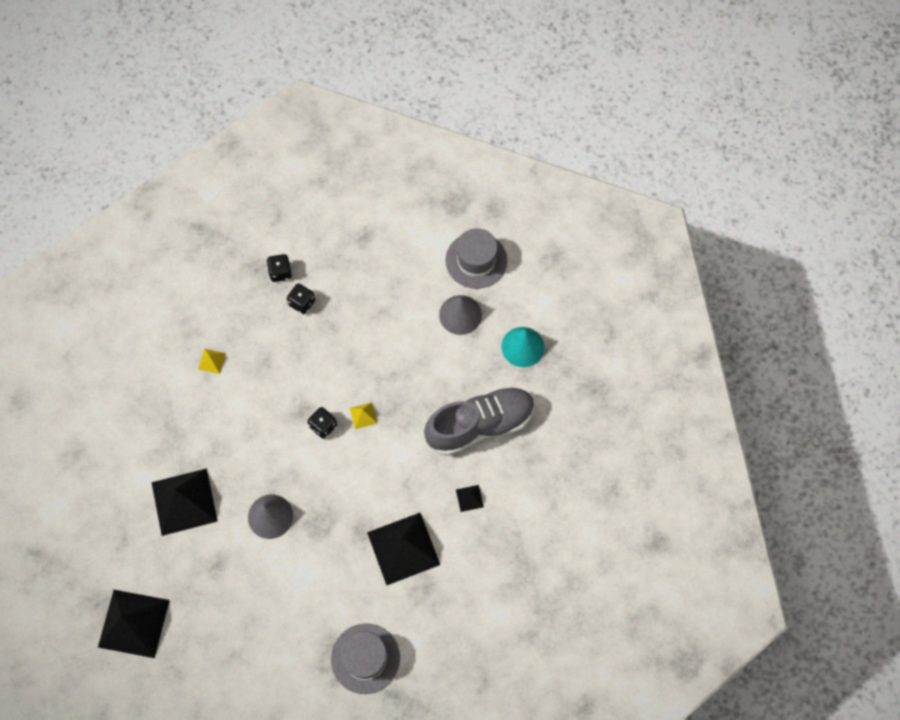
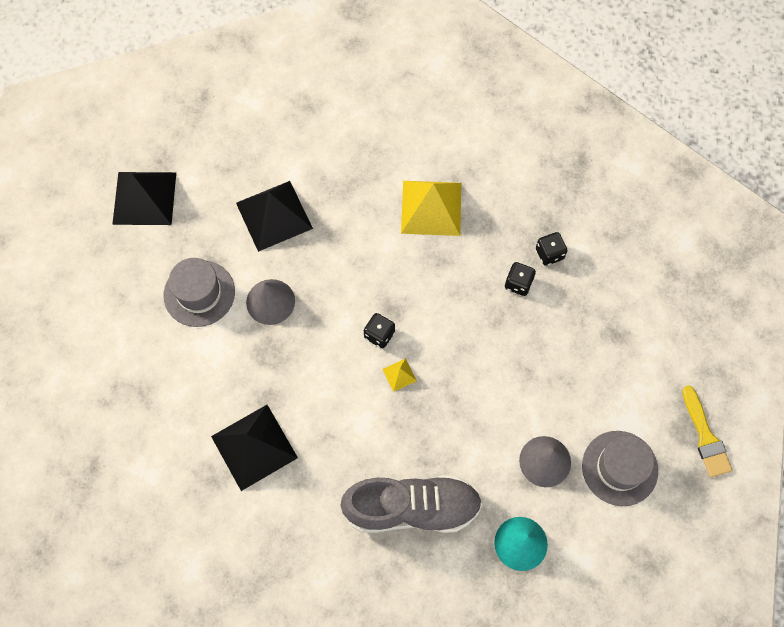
camera: 80 degrees right, 0 degrees up
(212, 361) = (431, 207): yellow pyramid -> yellow pyramid, size x2.40
(365, 658) = (129, 429): grey hat -> grey hat (199, 293)
(463, 192) = (705, 437): none -> yellow brush
(469, 498) = (322, 510): black pyramid -> none
(480, 425) = (412, 508): grey shoe -> grey shoe turned 60 degrees counterclockwise

